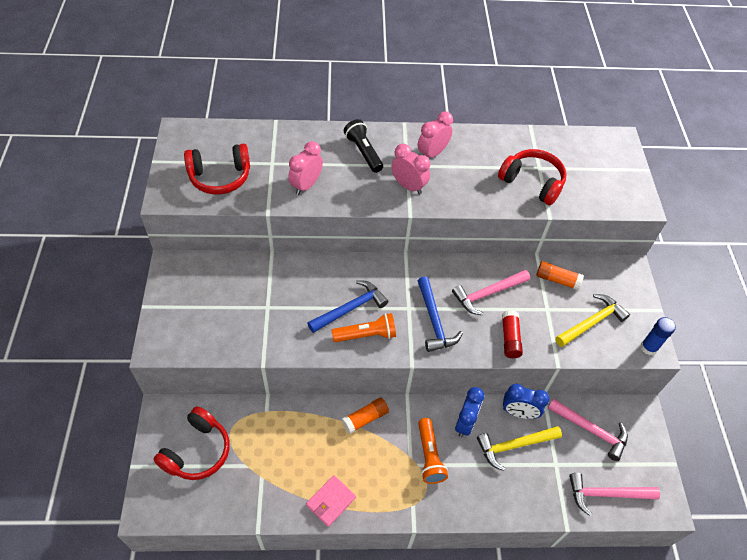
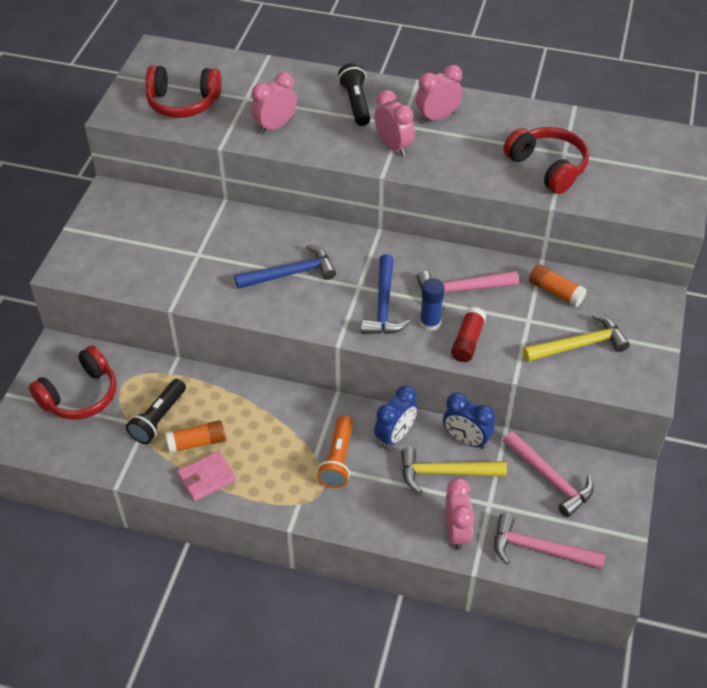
camera: 20 degrees right, 5 degrees down
(271, 456) = (158, 418): none -> black flashlight
(365, 418) = (278, 405): orange glue stick -> orange glue stick (197, 442)
(366, 335) = (298, 303): orange flashlight -> none
(541, 496) = (456, 532): none -> pink clock
(648, 347) = (641, 386): blue glue stick -> blue glue stick (430, 323)

